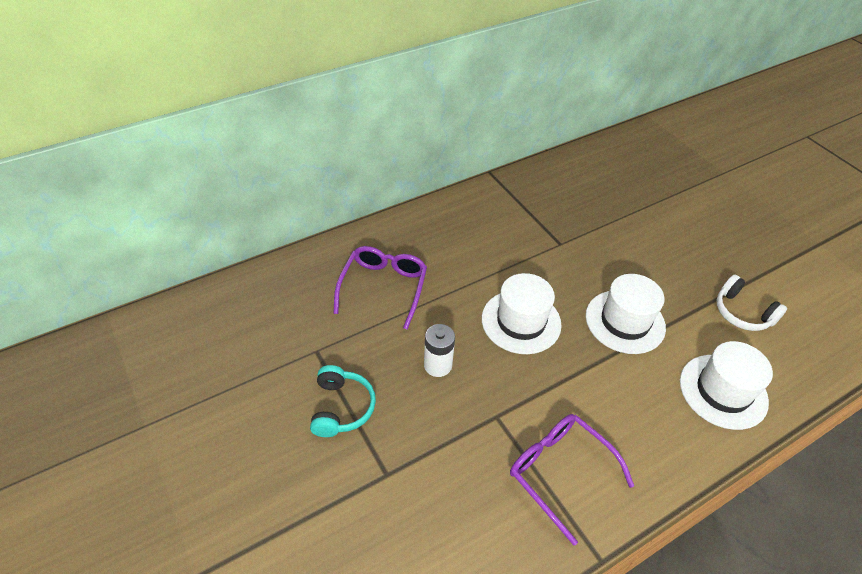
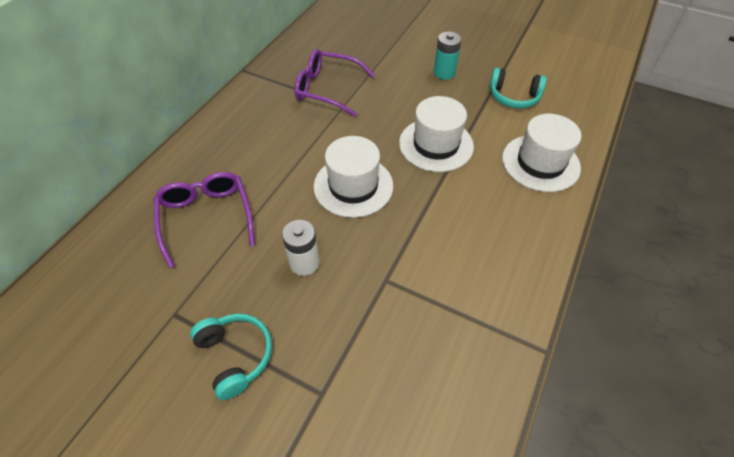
camera: 30 degrees left, 5 degrees up
(560, 472) = (468, 297): purple glasses -> purple glasses (327, 89)
(683, 256) = (444, 73): none -> turquoise battery
(742, 313) = (513, 97): white headphones -> turquoise headphones

